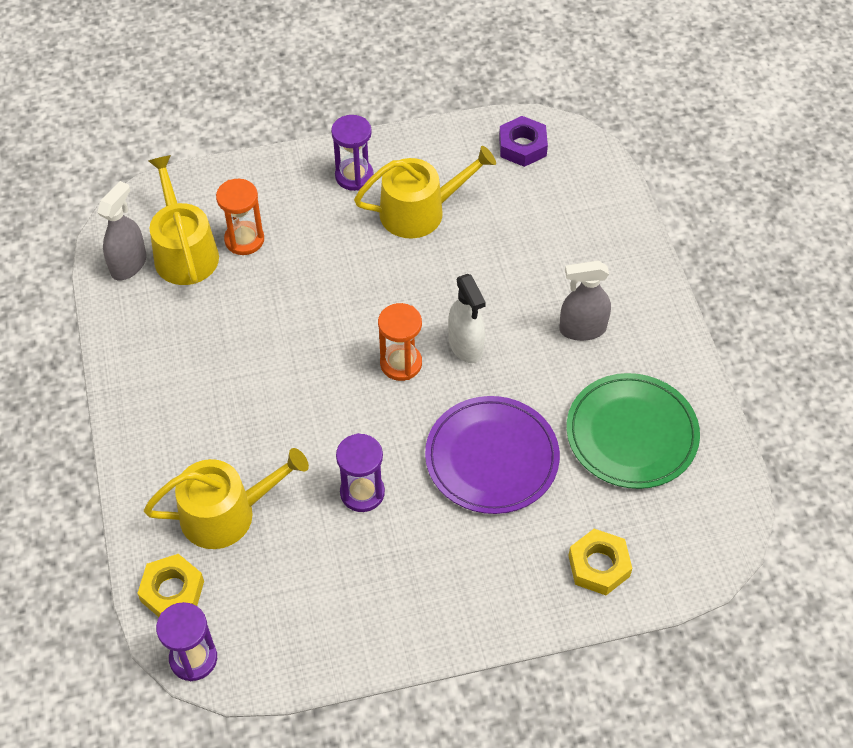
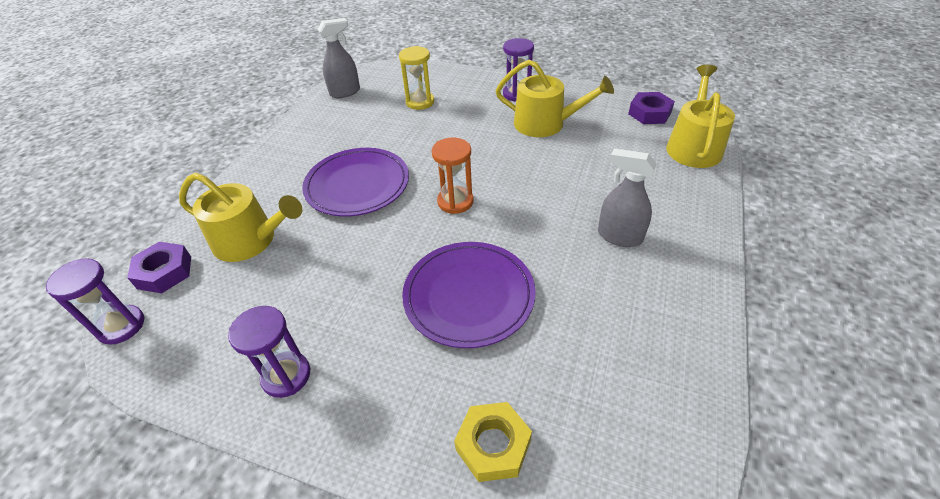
camera: 35 degrees right, 10 degrees down
(172, 591) = (164, 272): yellow nut -> purple nut
(184, 251) = (380, 96): yellow watering can -> yellow watering can (693, 146)
(244, 240) = (420, 102): orange hourglass -> yellow hourglass
(278, 393) = (357, 185): none -> purple plate
(362, 492) = (349, 272): purple hourglass -> purple hourglass (286, 376)
(465, 346) = (513, 210): white spray bottle -> none
(631, 434) = (611, 337): green plate -> none

